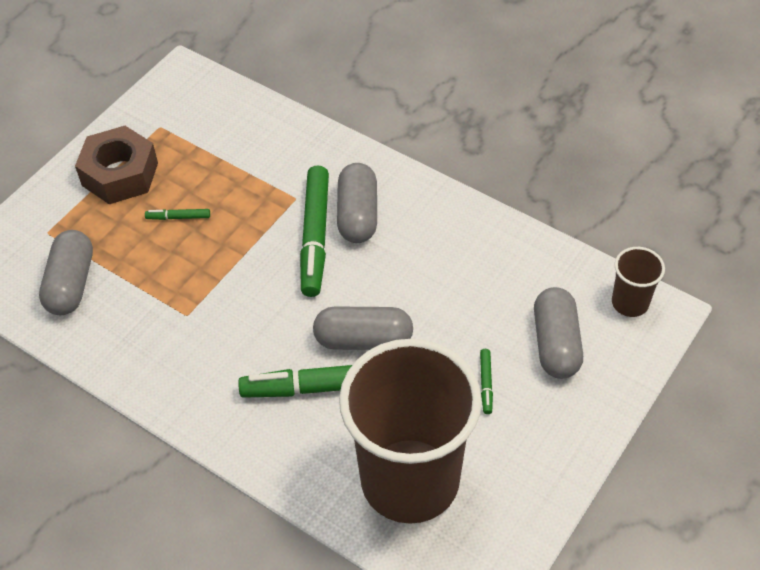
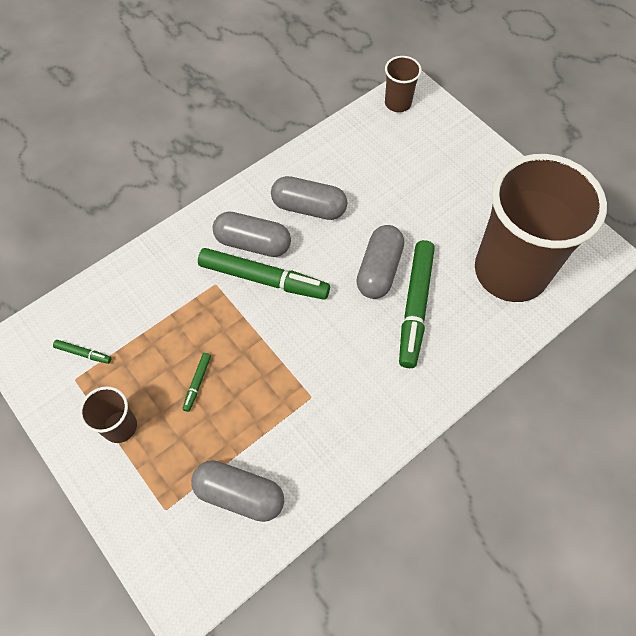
camera: 75 degrees left, 10 degrees up
(120, 174) = (120, 426): brown nut -> brown cup
(486, 384) = (441, 203): green marker -> green marker (83, 353)
(555, 344) = (419, 154): grey capsule -> grey capsule (309, 207)

